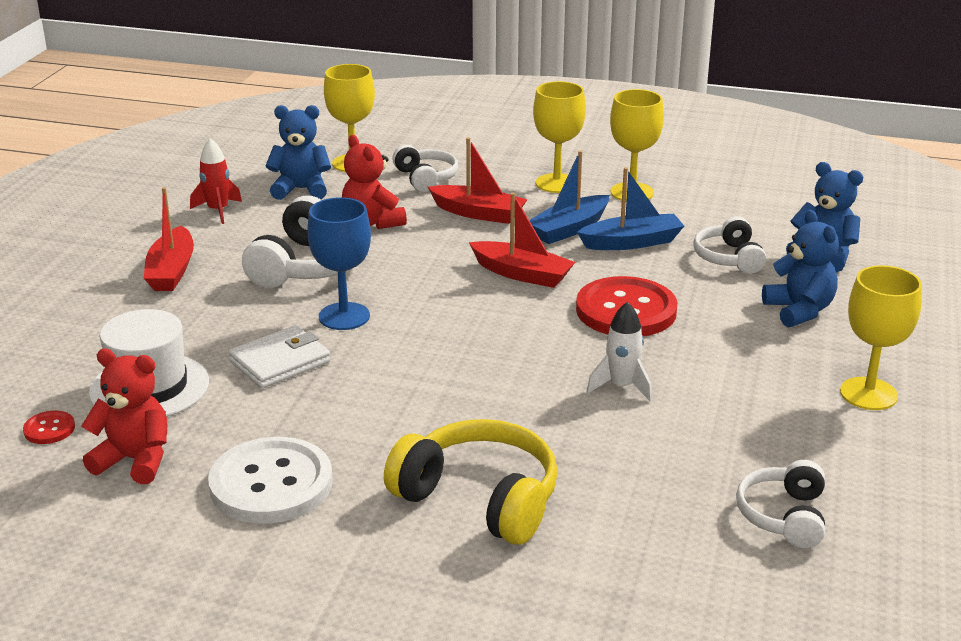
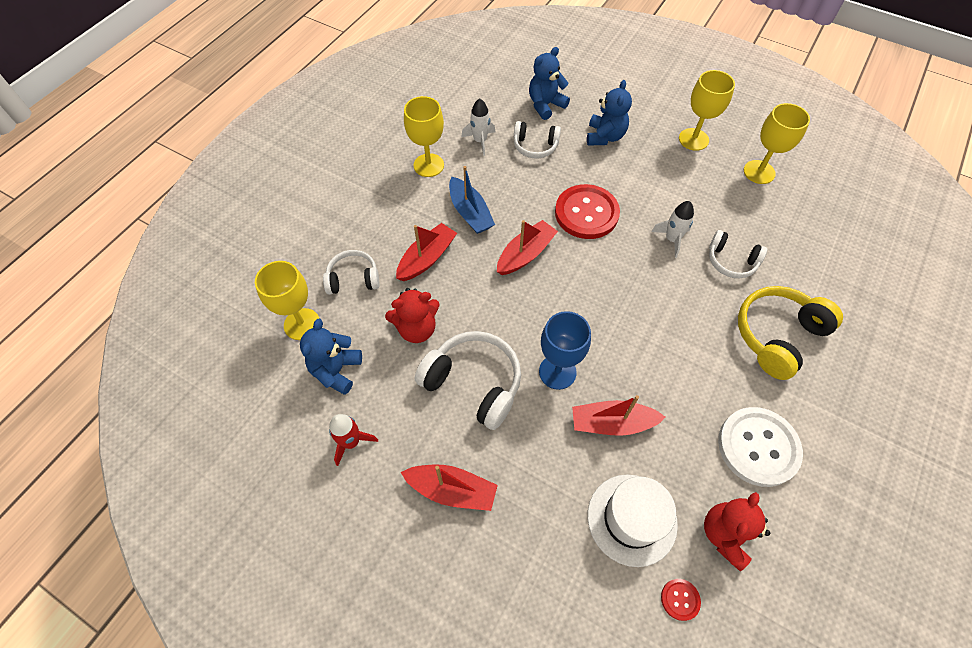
camera: 75 degrees left, 30 degrees up
(280, 362) = (612, 423): white wallet -> red boat
(557, 183) = (397, 201): yellow goblet -> yellow goblet (759, 172)
(632, 242) = (500, 185): blue boat -> none
(704, 218) = (480, 141): none -> white rocket
(783, 516) = (796, 208): white headphones -> white headphones (731, 261)
(799, 311) = (605, 136): blue teddy bear -> blue teddy bear turned 105 degrees clockwise

